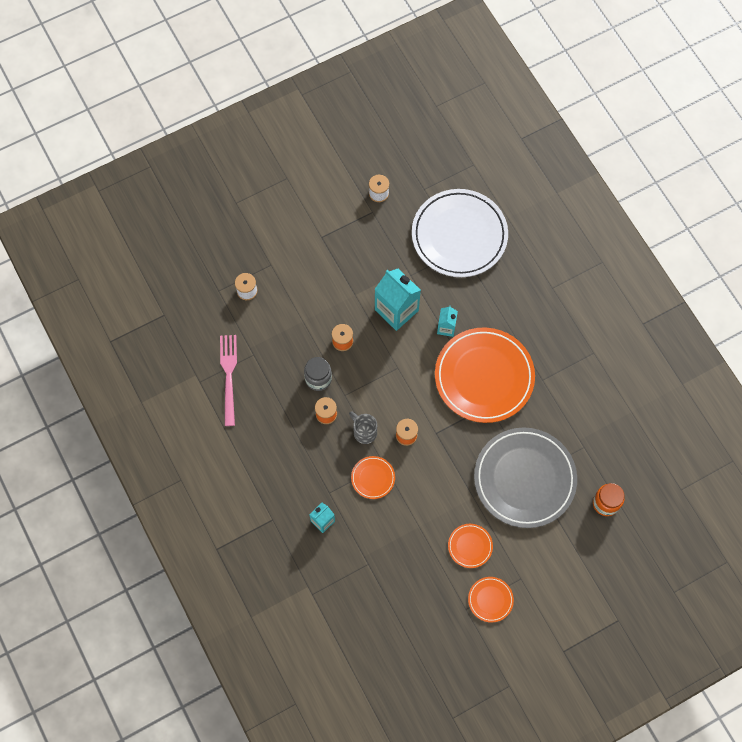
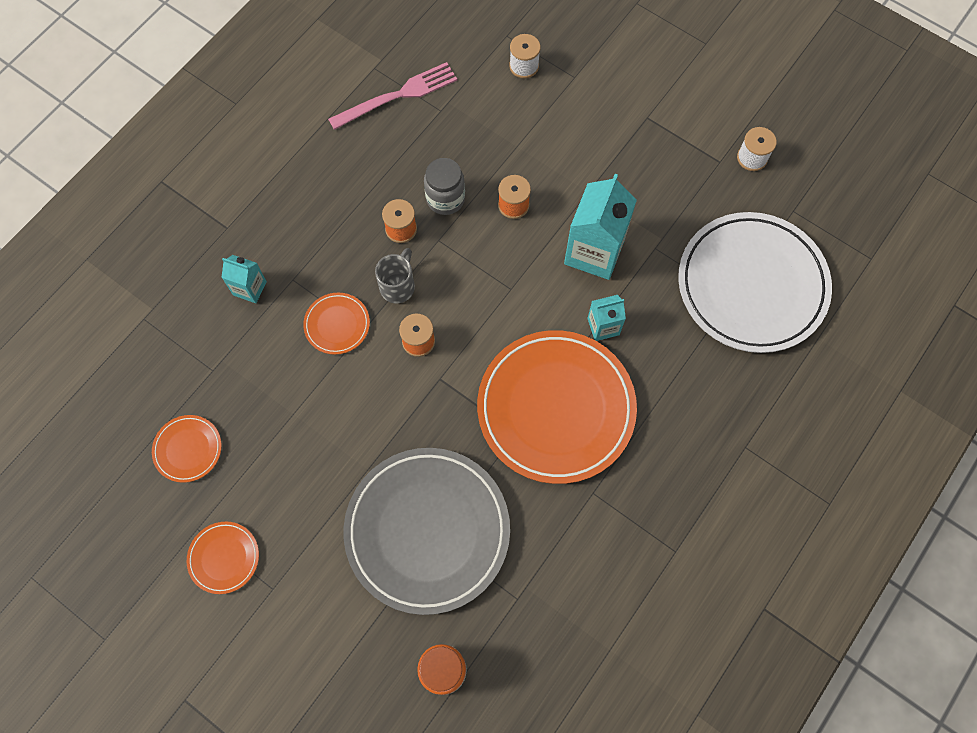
camera: 65 degrees right, 0 degrees up
(470, 546) = (292, 495): orange plate -> orange plate (188, 449)

